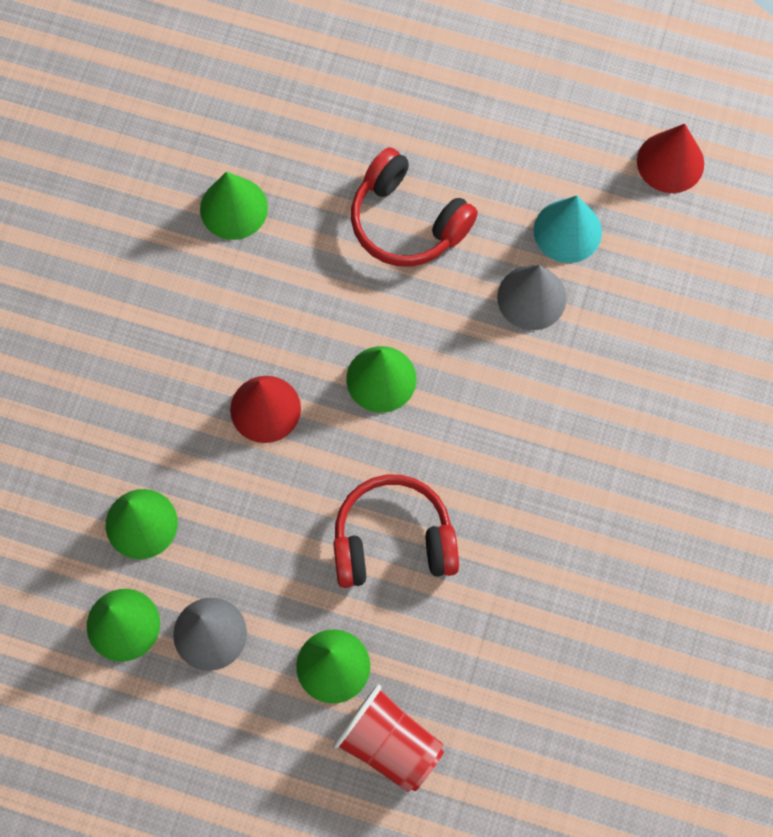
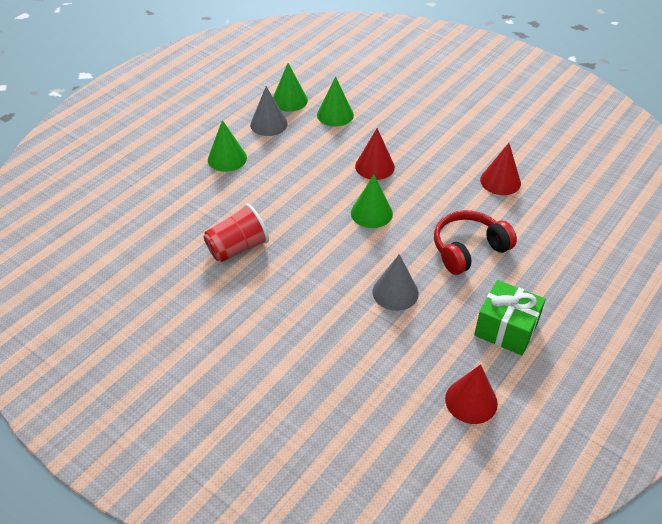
camera: 110 degrees right, 25 degrees down
(234, 208) = (500, 181): green cone -> red cone
(389, 744) = (176, 167): red cup -> red cup (237, 248)
(393, 540) = (277, 194): red headphones -> none
(539, 144) = (506, 329): none -> green gift
(567, 231) = (435, 324): turquoise cone -> none

